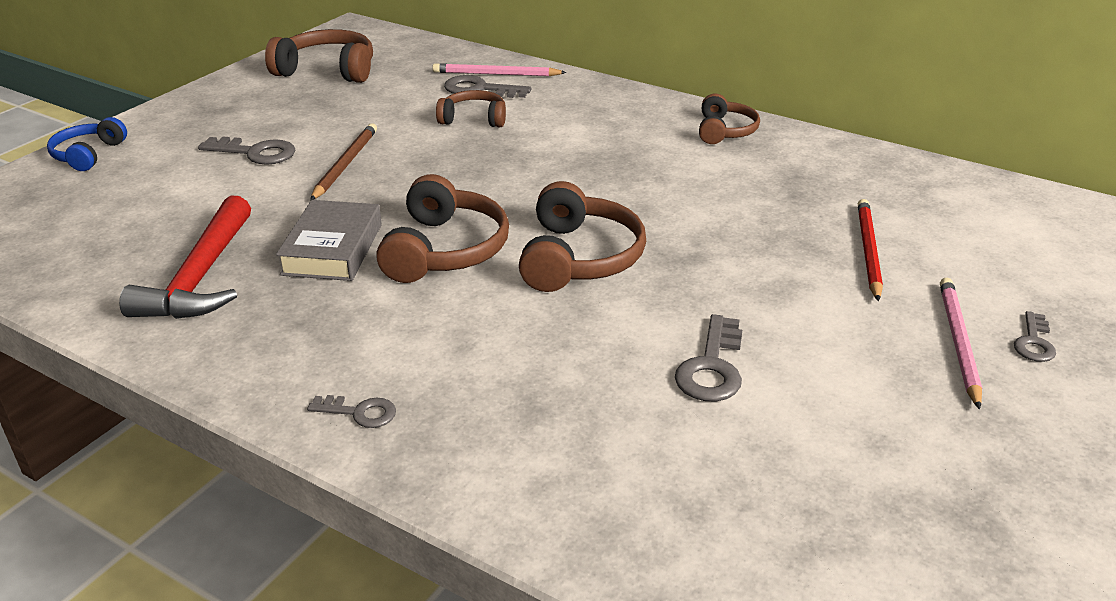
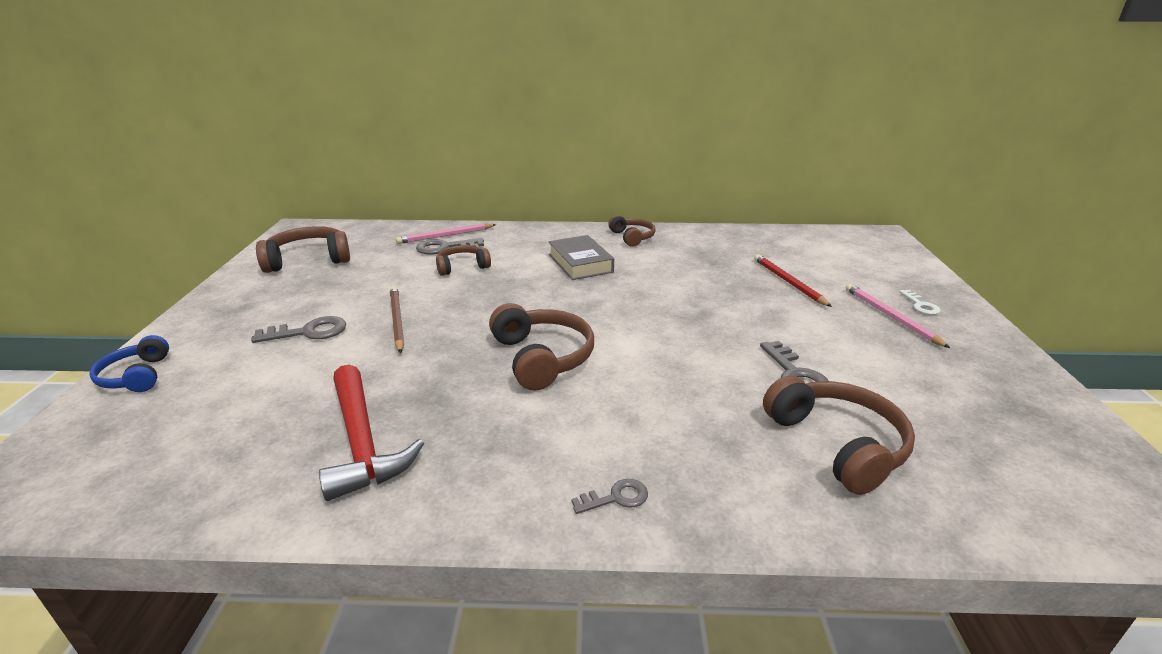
camera: 30 degrees left, 5 degrees down
(333, 249) = (455, 384): grey book -> grey book (580, 263)
(579, 258) = (637, 335): brown headphones -> brown headphones (837, 444)
(1034, 342) = (920, 305): grey key -> white key

